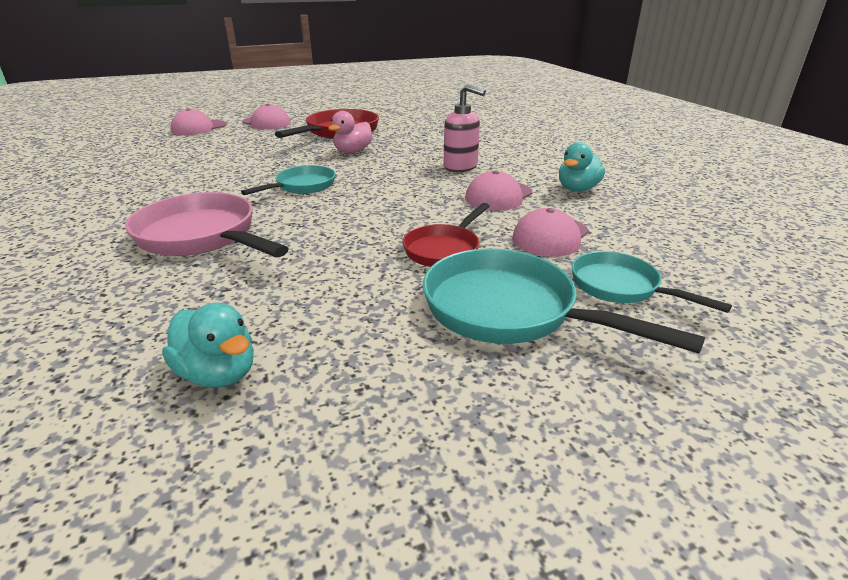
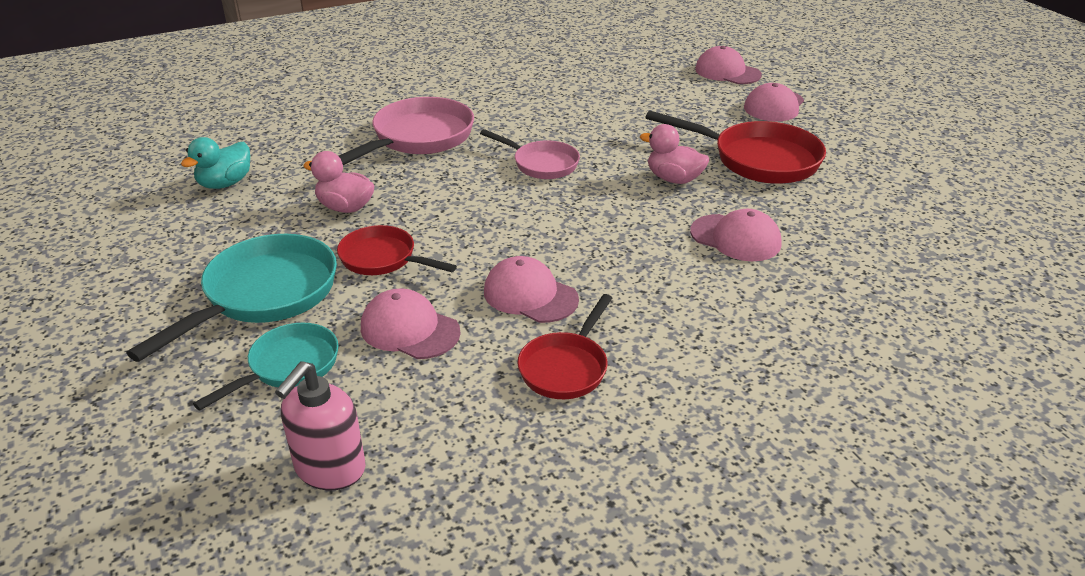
camera: 85 degrees right, 5 degrees up
(302, 186) = (541, 164): turquoise pan -> pink pan
(337, 272) = (345, 207): none -> pink duck
(433, 144) = (735, 238): none -> pink cap
(461, 167) = (636, 265): pink soap dispenser -> pink soap dispenser (329, 469)
(577, 189) = (566, 367): turquoise duck -> red pan

